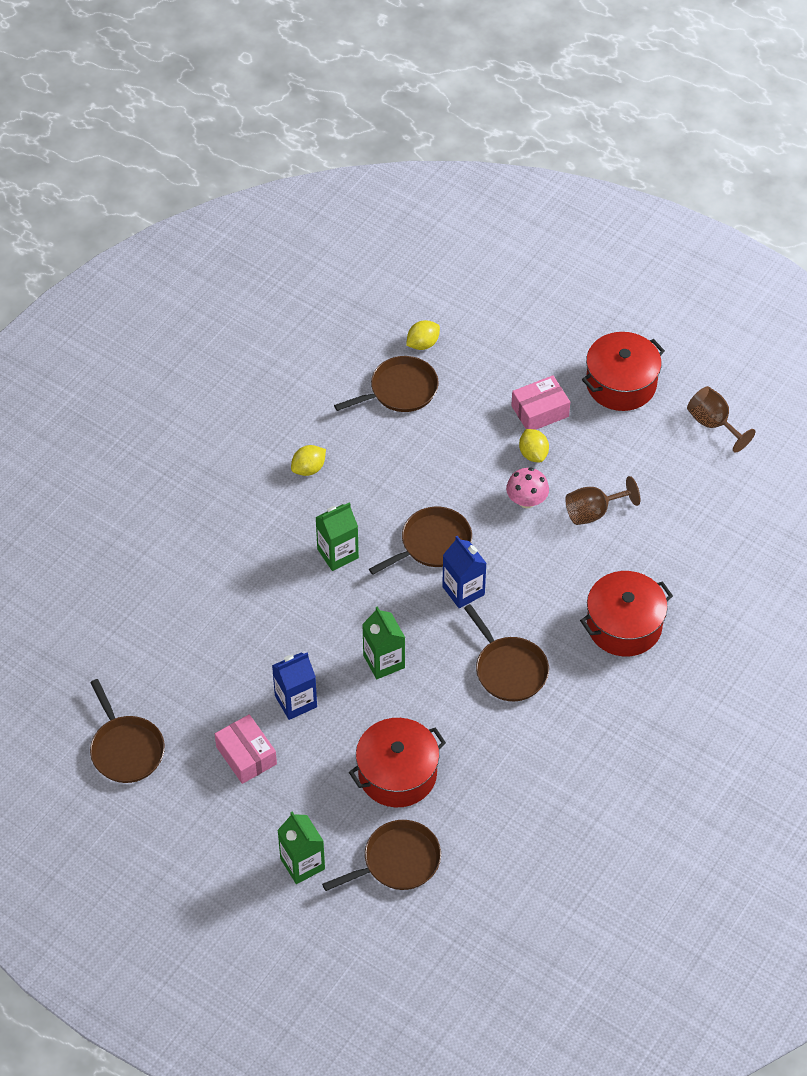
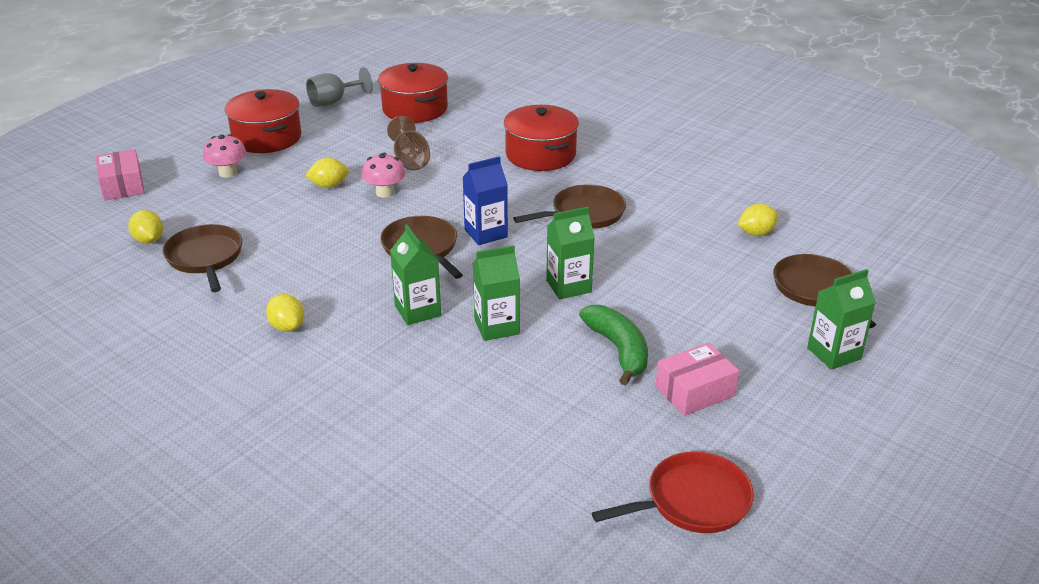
camera: 85 degrees left, 20 degrees down
(126, 749) = (693, 501): brown pan -> red pan
(296, 701) = (618, 350): blue carton -> green banana
(320, 612) = (496, 327): none -> green carton
(397, 774) = (710, 284): red pot -> red pot (415, 109)
(491, 819) = (756, 233): none -> yellow lemon
(540, 411) = (278, 179): pink box -> pink box (122, 185)
(546, 369) = (228, 173): none -> pink mushroom
(713, 424) = (334, 101): brown goblet -> grey goblet

